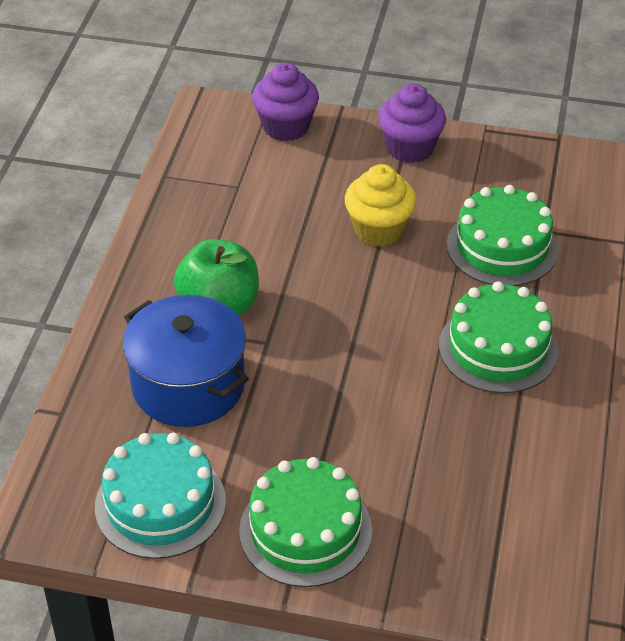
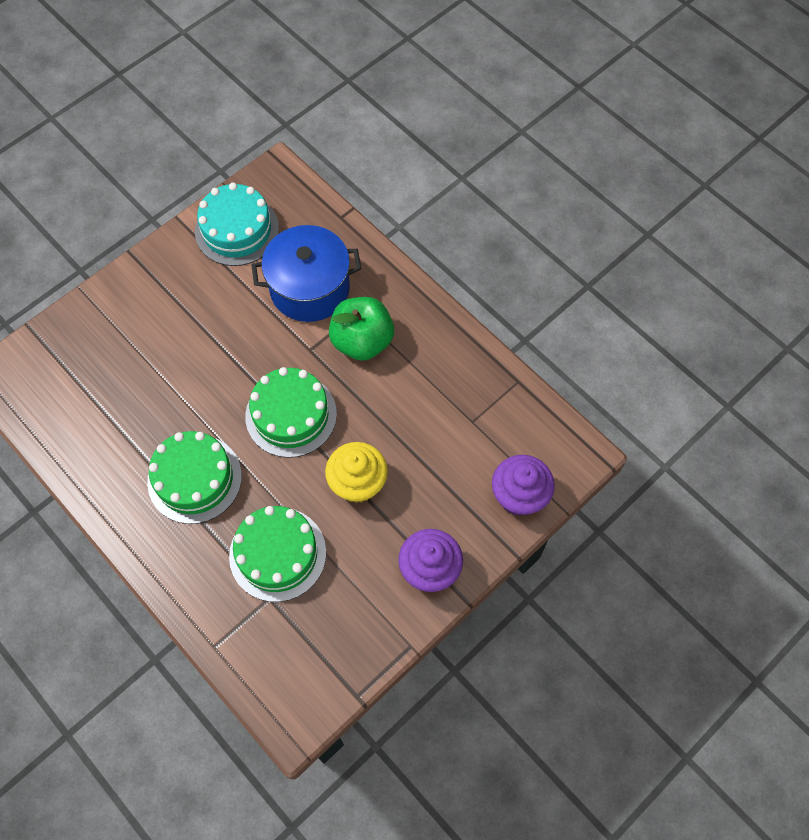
camera: 125 degrees right, 20 degrees up
(305, 530) = (160, 285): green cake -> green cake (291, 415)

